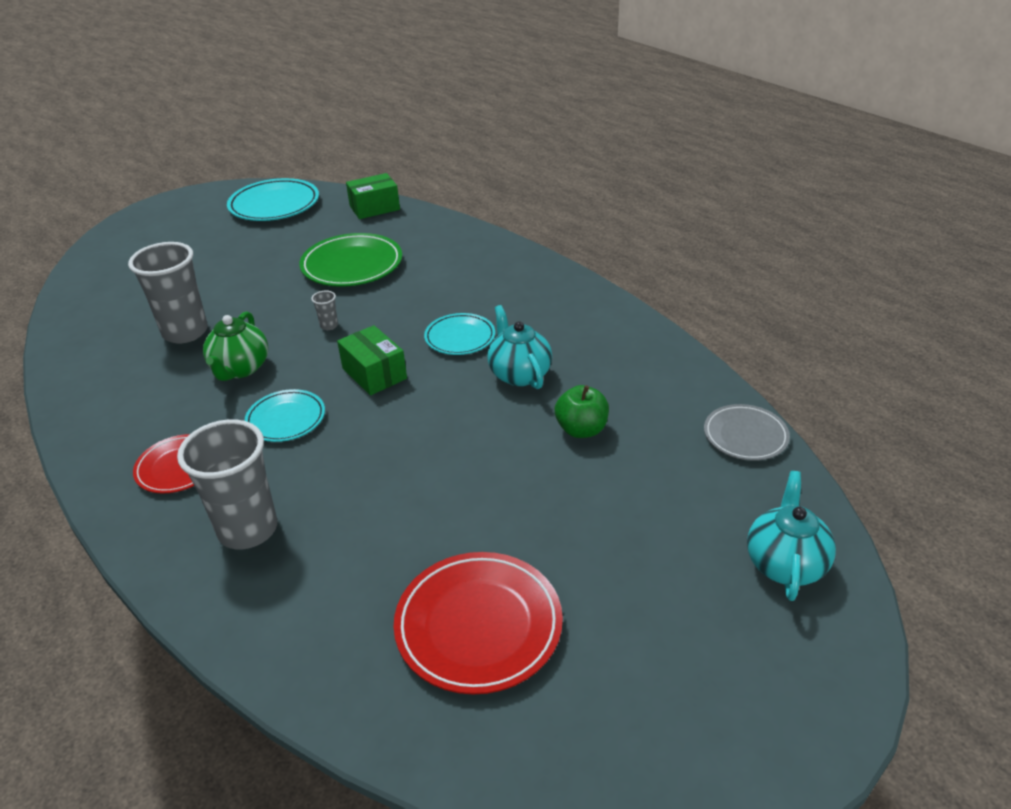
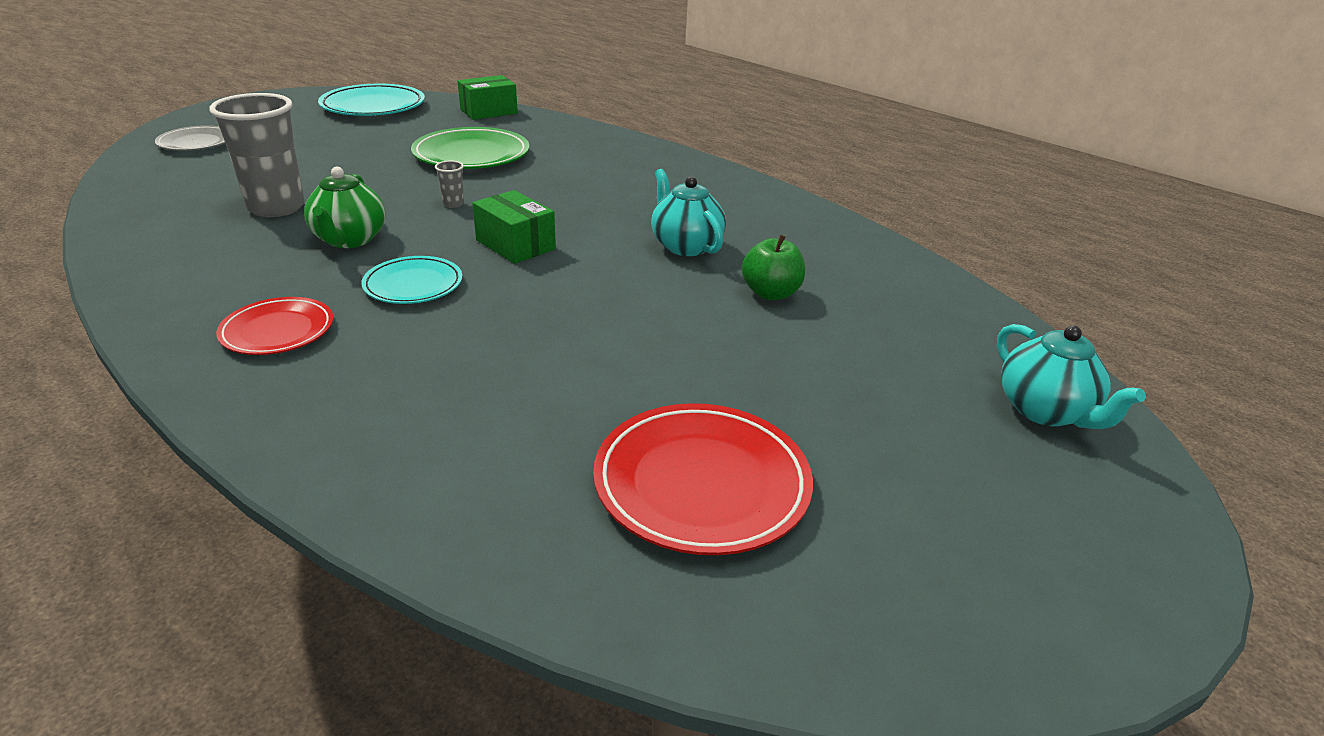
camera: 10 degrees left, 5 degrees down
(248, 529) = (378, 392): grey cup -> none
(460, 337) = (609, 215): turquoise plate -> none
(745, 436) = (954, 298): grey plate -> grey plate (196, 143)
(785, 563) = (1045, 411): turquoise teapot -> turquoise teapot turned 150 degrees clockwise

